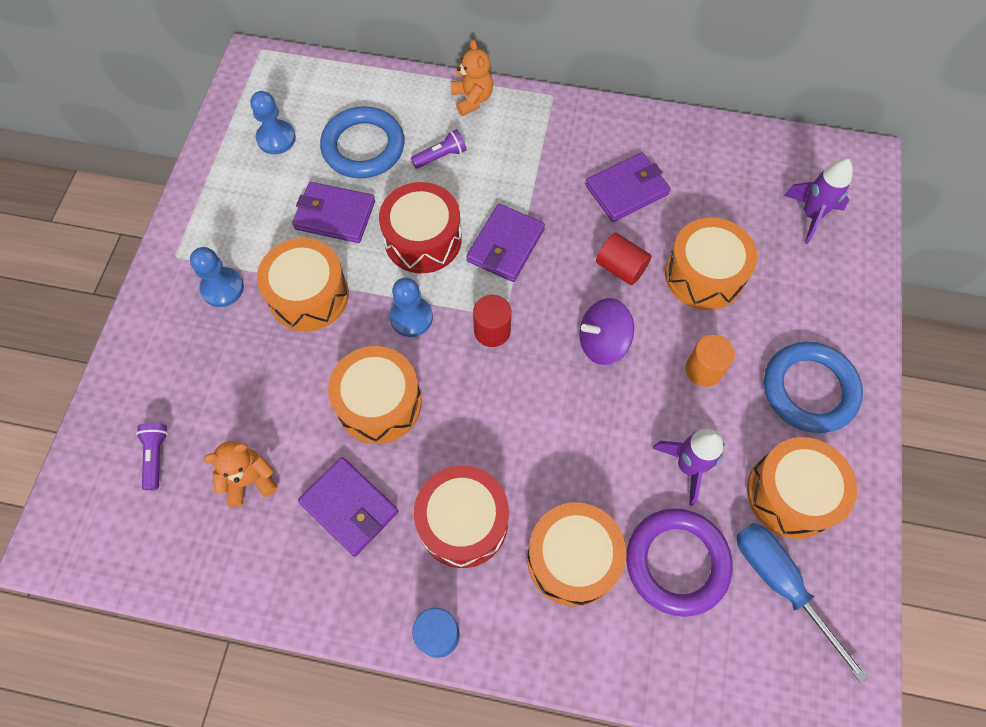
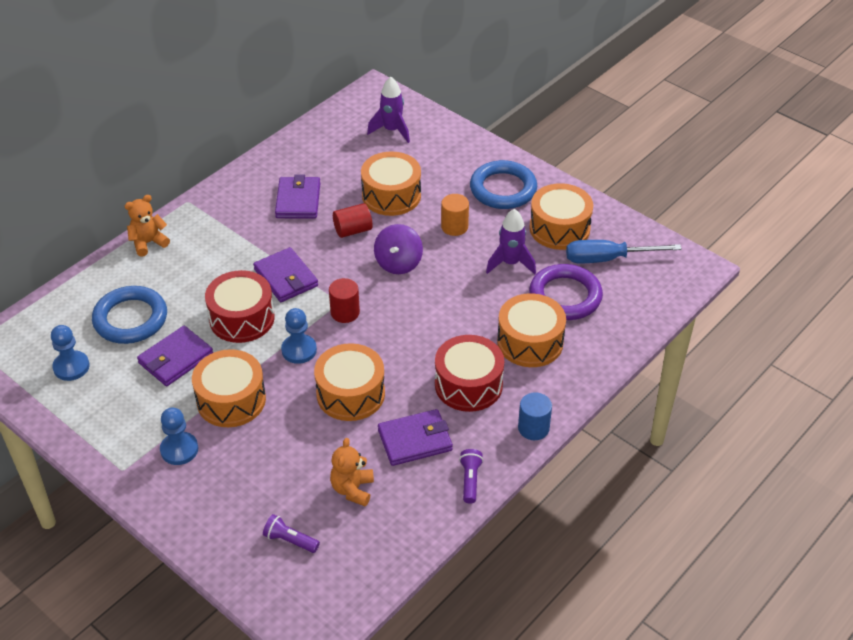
camera: 60 degrees left, 20 degrees down
(441, 156) = (181, 280): purple flashlight -> purple flashlight (470, 480)
(472, 99) = (148, 243): orange teddy bear -> orange teddy bear turned 45 degrees counterclockwise

